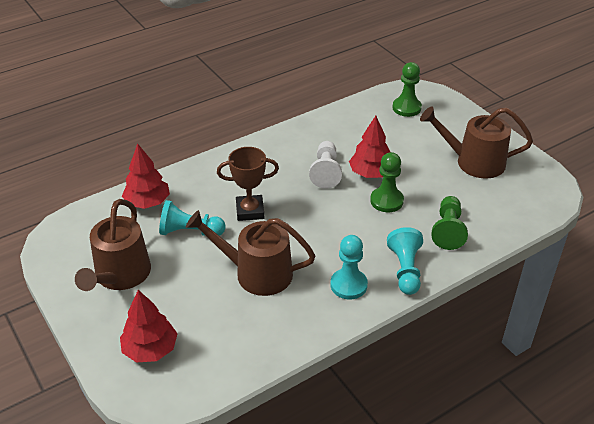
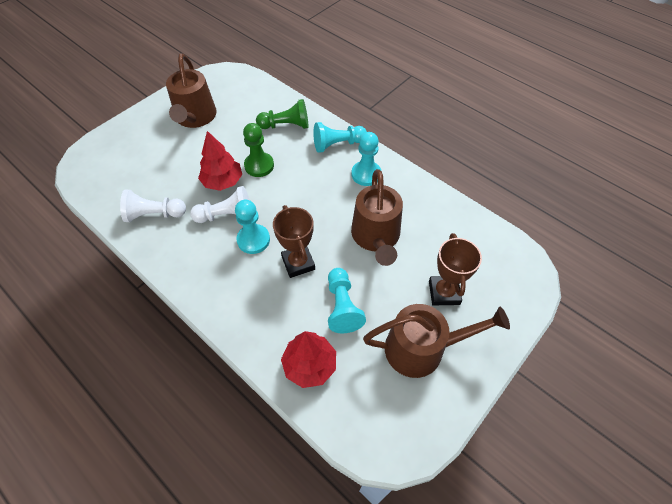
camera: 105 degrees left, 15 degrees up
(150, 349) = (489, 289): red tree -> none
(166, 309) = (444, 292): none -> brown trophy
(289, 186) = (253, 240): none -> turquoise pawn
(342, 130) = (154, 214): none -> white pawn
(406, 108) = (112, 170): green pawn -> none

